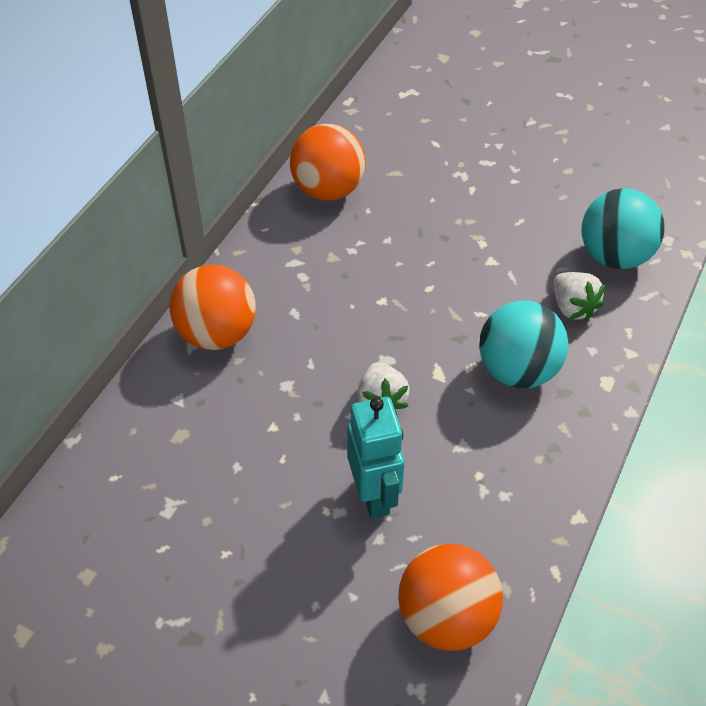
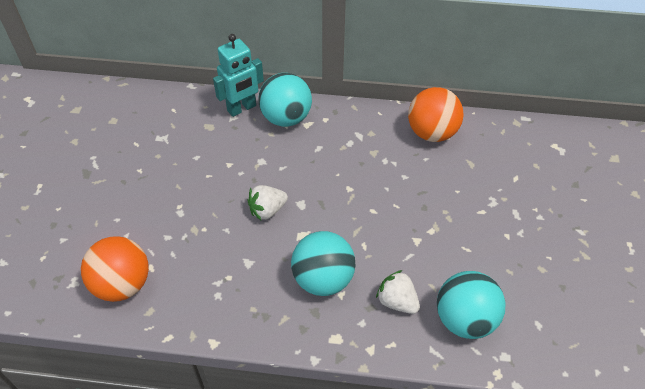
camera: 70 degrees right, 0 degrees up
(217, 333) = (286, 118): orange ball -> turquoise ball
(374, 495) = (196, 226): turquoise robot -> turquoise robot (242, 108)
(572, 307) = (397, 301): white strawberry -> white strawberry turned 90 degrees clockwise

